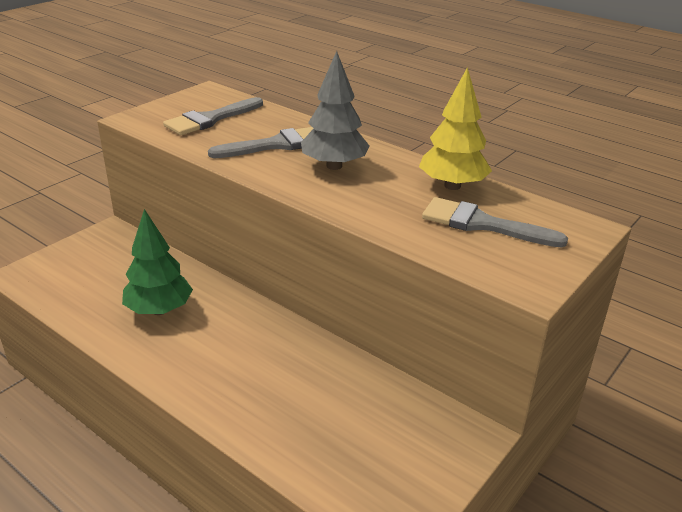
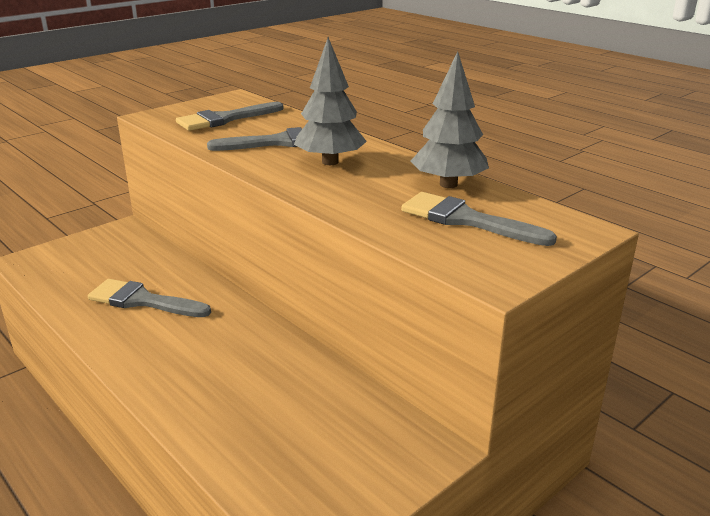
camera: 10 degrees right, 5 degrees down
(159, 310) = (142, 301): green tree -> grey brush
(452, 186) = (448, 184): yellow tree -> grey tree

